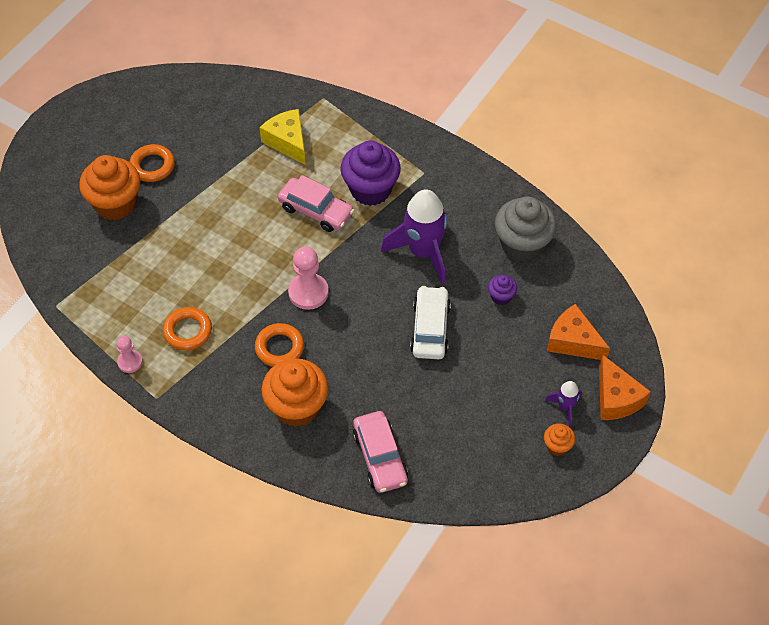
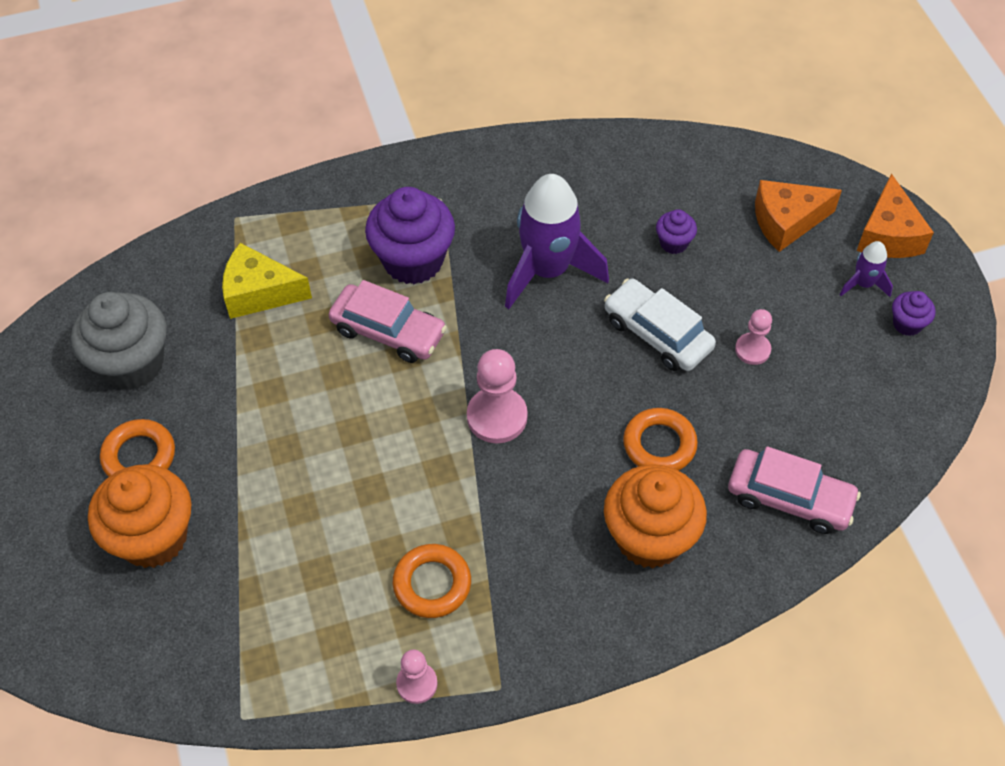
camera: 50 degrees left, 0 degrees up
(279, 348) = (548, 499): orange ring -> orange ring (659, 444)
(316, 211) = (388, 331): pink car -> pink car turned 45 degrees clockwise
(463, 380) = (752, 350): none -> pink pawn
(522, 245) = (624, 180): grey cupcake -> grey cupcake (132, 364)
(557, 446) = (907, 324): orange cupcake -> purple cupcake
(616, 398) = (888, 235): orange cheese -> orange cheese turned 75 degrees clockwise

